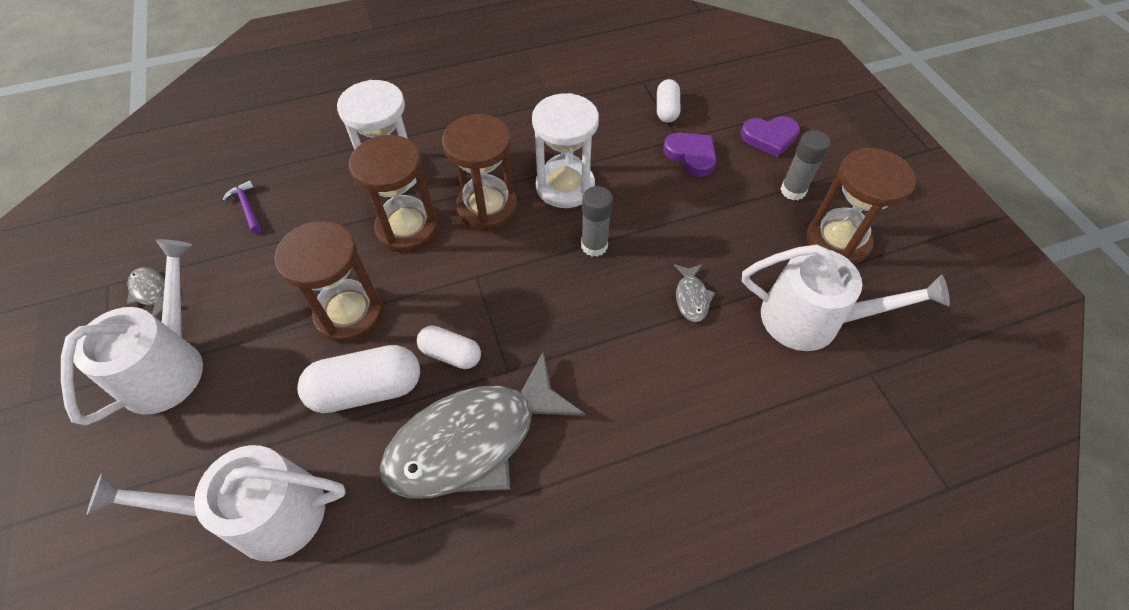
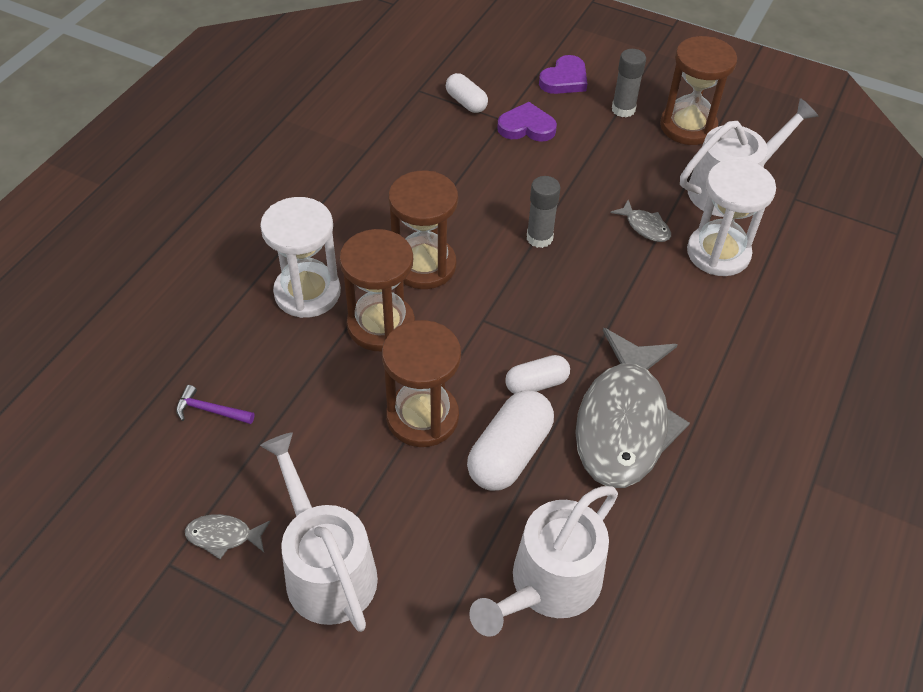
camera: 45 degrees left, 5 degrees down
(565, 186) = (463, 210): white hourglass -> white hourglass (718, 253)

